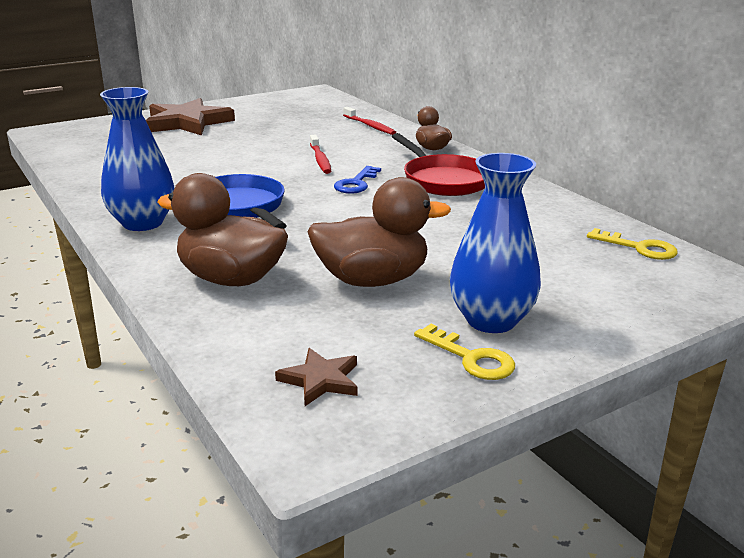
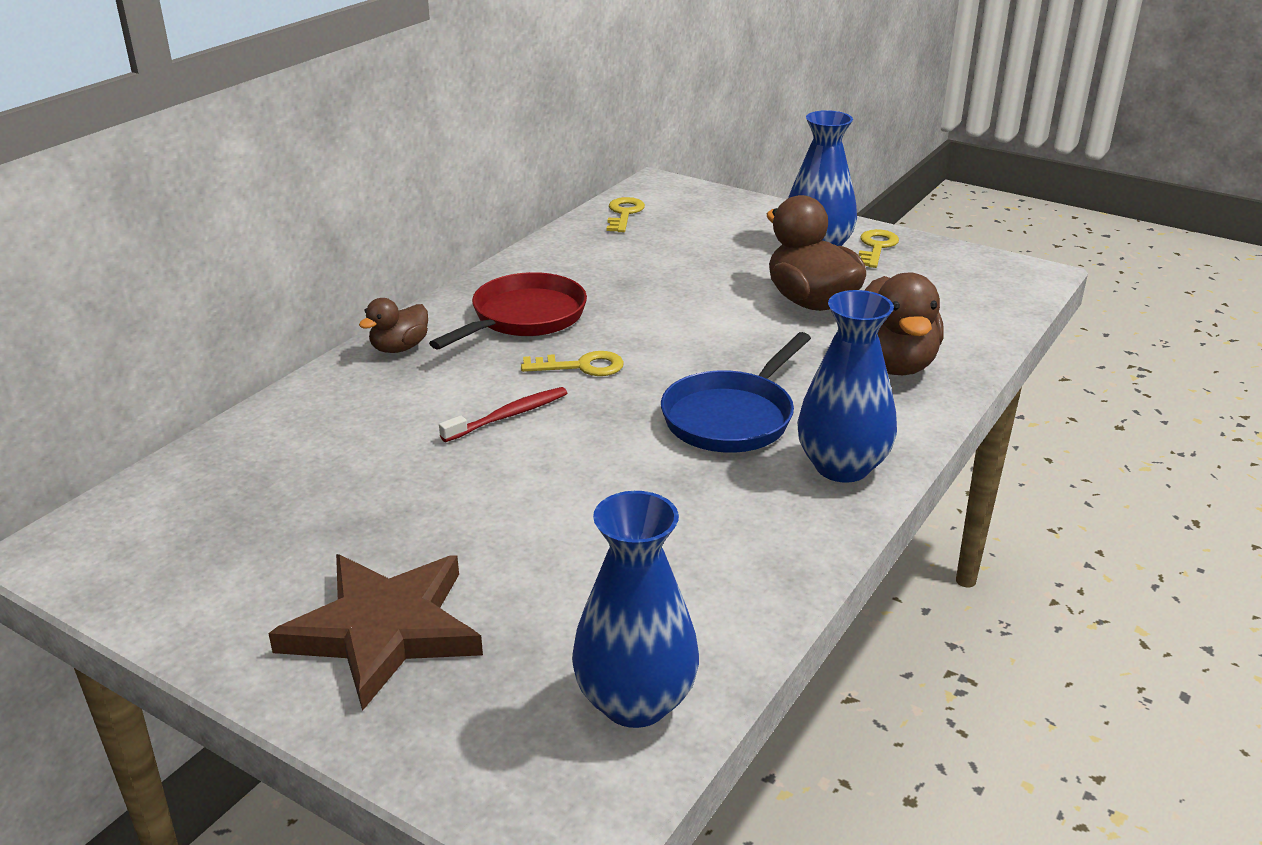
camera: 115 degrees left, 5 degrees up
(76, 147) = (635, 702): none -> blue vase
(320, 380) = (970, 286): brown star -> none
(356, 183) = (581, 366): blue key -> yellow key
(370, 126) = (307, 420): red toothbrush -> none

